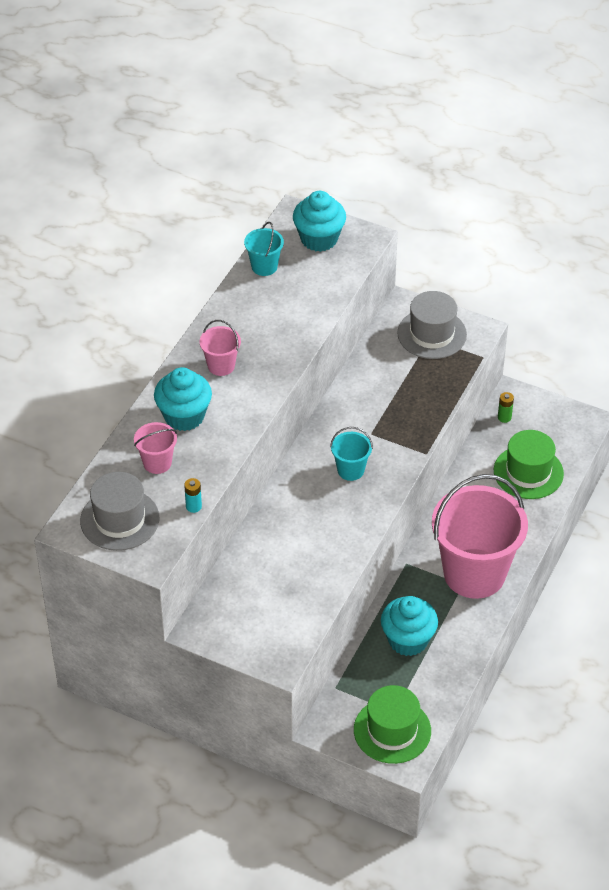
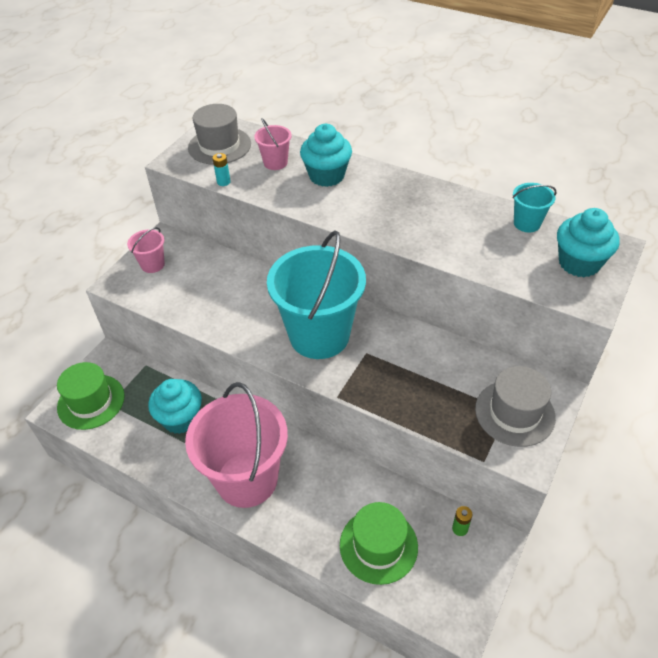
camera: 95 degrees right, 0 degrees up
(221, 366) = (387, 196): pink bucket -> pink bucket (152, 264)
(350, 470) = (319, 335): turquoise bucket -> turquoise bucket, size x2.32

